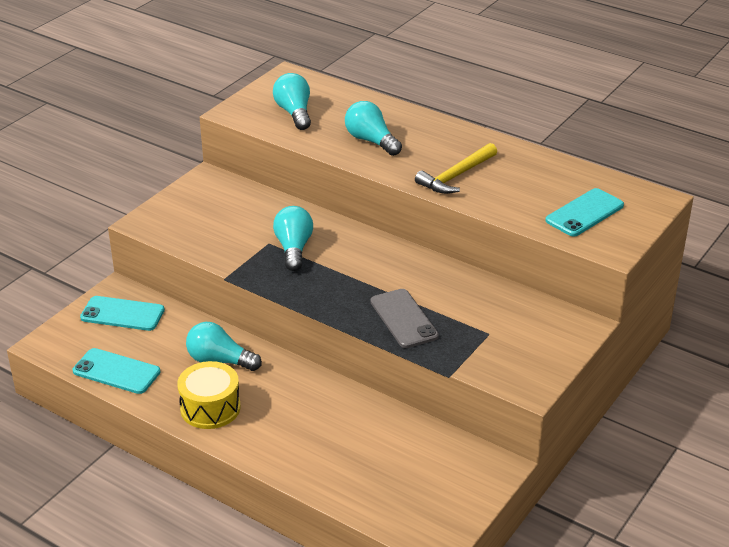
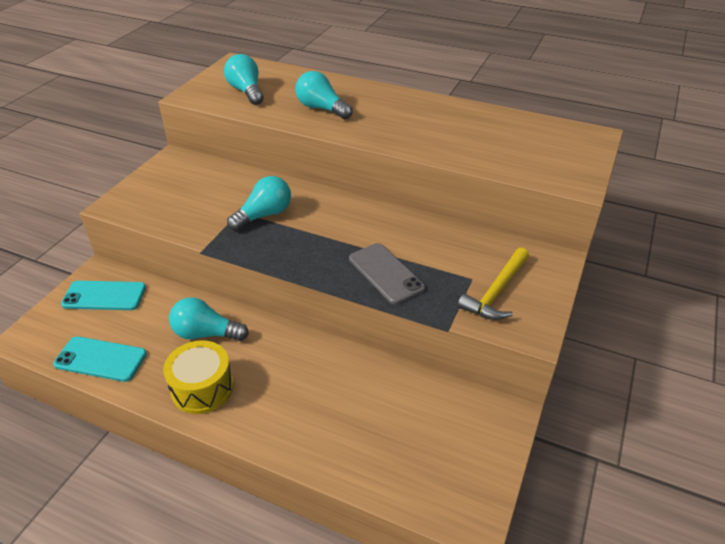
camera: 10 degrees left, 5 degrees up
(293, 249) = (264, 215): turquoise light bulb -> turquoise light bulb turned 60 degrees clockwise
(456, 176) = (408, 132): yellow hammer -> yellow hammer (496, 292)
(584, 213) = (537, 153): turquoise phone -> none

